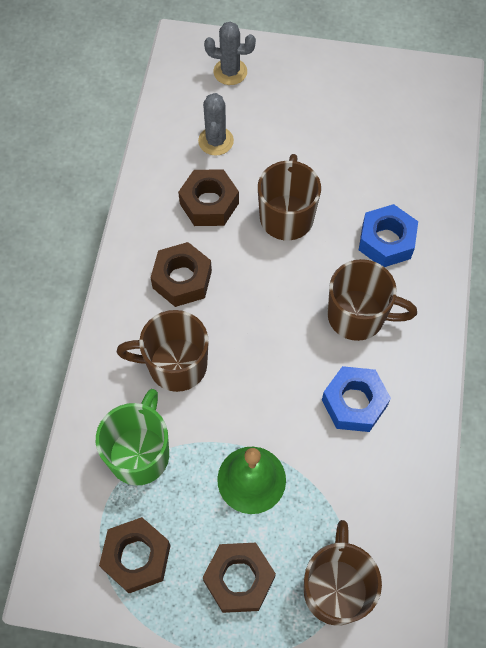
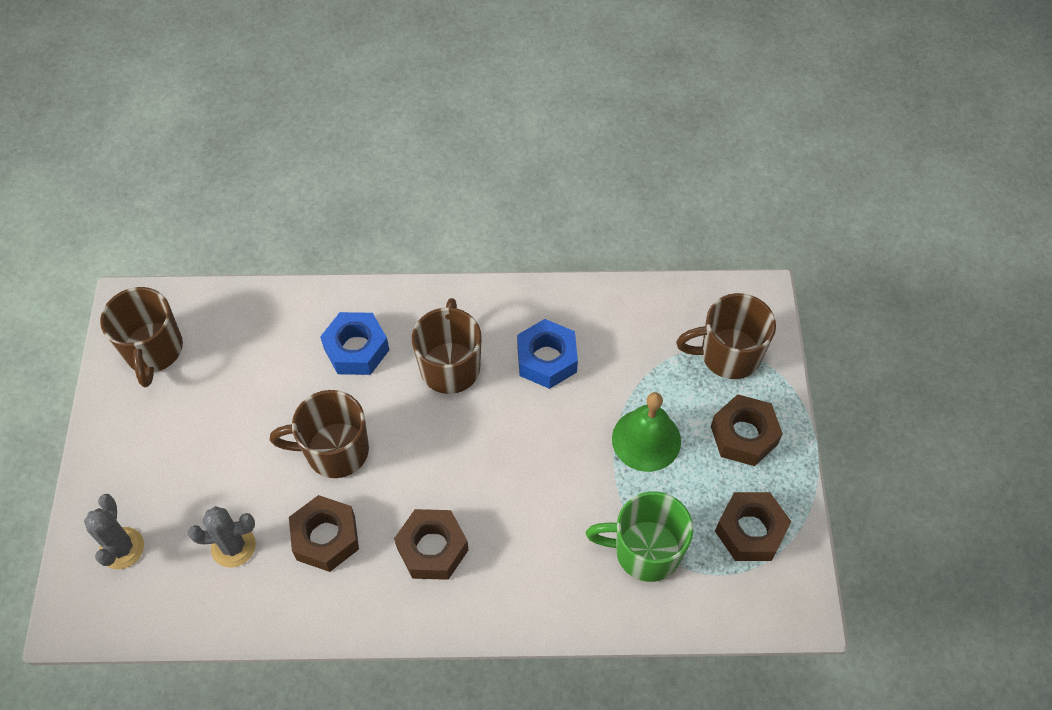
camera: 100 degrees left, 5 degrees down
(175, 365) = (539, 535): brown mug -> brown mug (153, 351)

